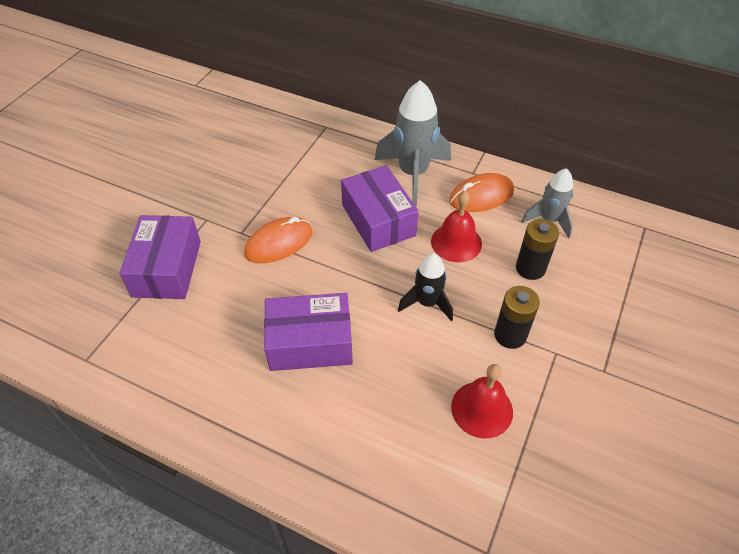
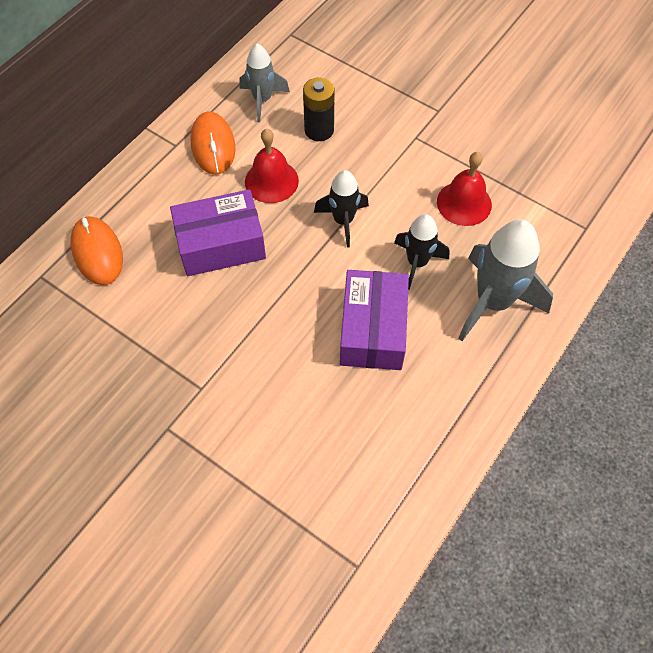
camera: 80 degrees left, 10 degrees up
(167, 268) = (238, 476): purple box -> none
(279, 243) = (229, 348): orange mouse -> orange mouse (97, 252)
(393, 371) = (417, 263): none -> black rocket
(413, 174) = (159, 199): grey rocket -> grey rocket (493, 302)
(510, 335) = (392, 165): black battery -> none

